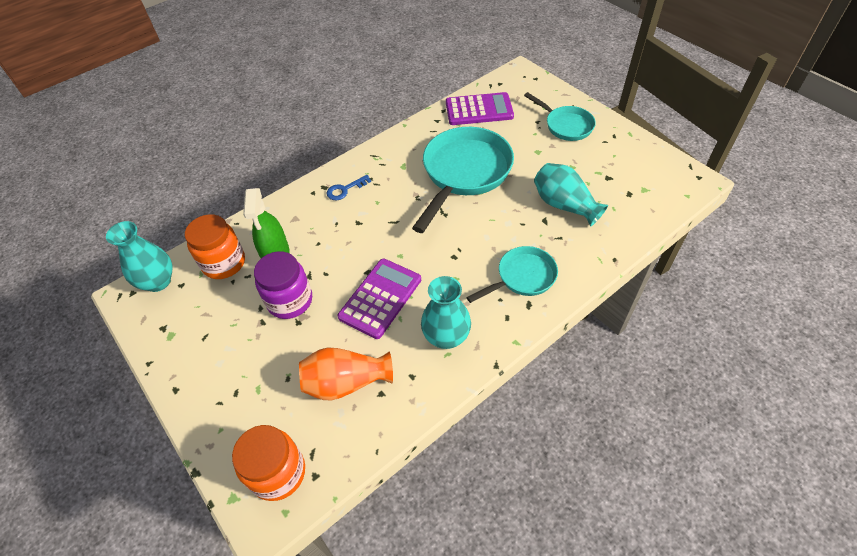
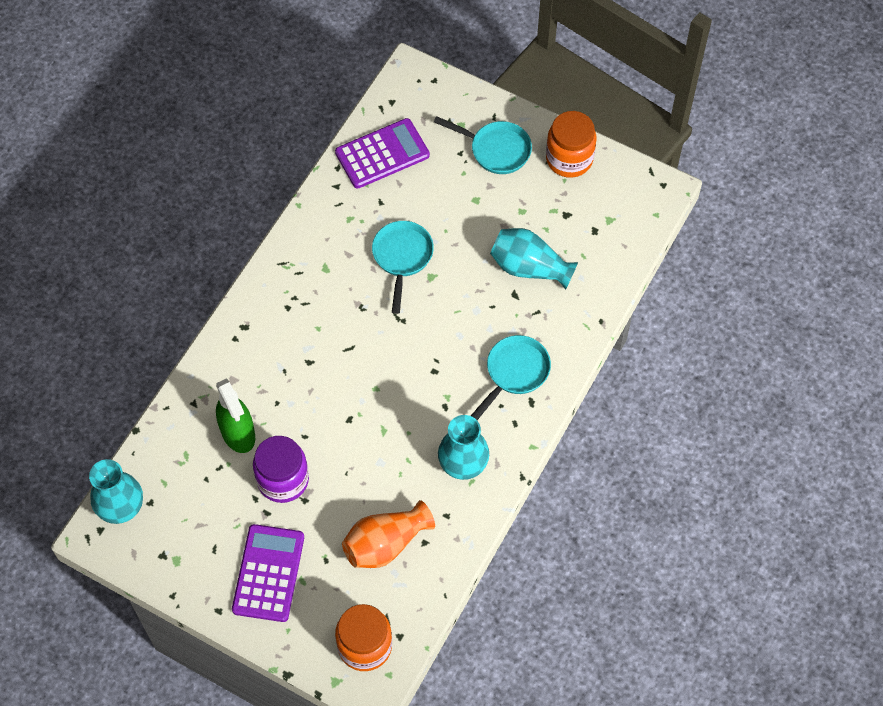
camera: 25 degrees left, 10 degrees up
(224, 263) = (183, 461): orange jar -> orange jar (569, 159)
(345, 190) = (271, 323): blue key -> none
(380, 298) = (378, 445): purple calculator -> purple calculator (268, 573)
(464, 173) = (402, 257): turquoise pan -> turquoise pan, size x0.56

